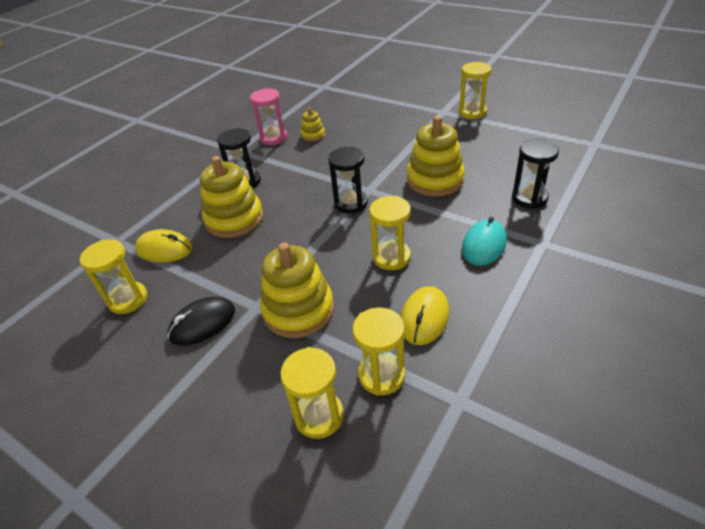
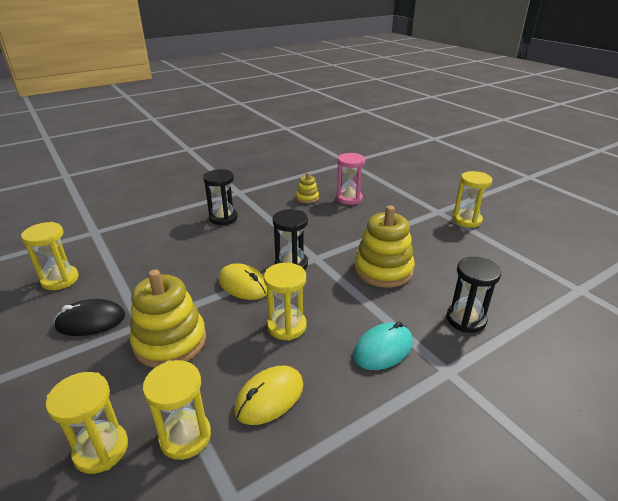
camera: 20 degrees right, 10 degrees down
(164, 249) = (119, 250): yellow mouse -> yellow mouse (243, 285)
(234, 219) = (189, 245): yellow stacking toy -> none
(273, 138) = (274, 191): pink hourglass -> pink hourglass (349, 198)

